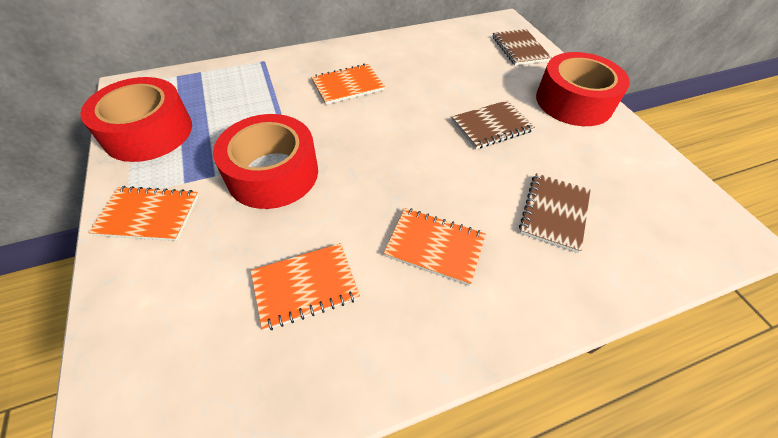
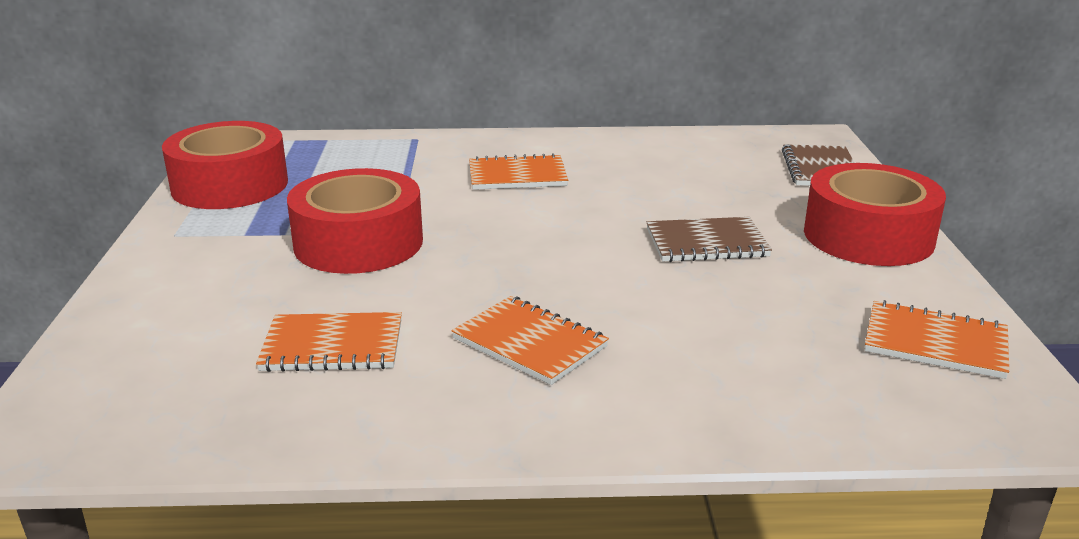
camera: 20 degrees right, 25 degrees down
(148, 215) = (187, 255): orange notebook -> orange notebook (935, 343)
(554, 213) = (737, 342): brown notebook -> none

